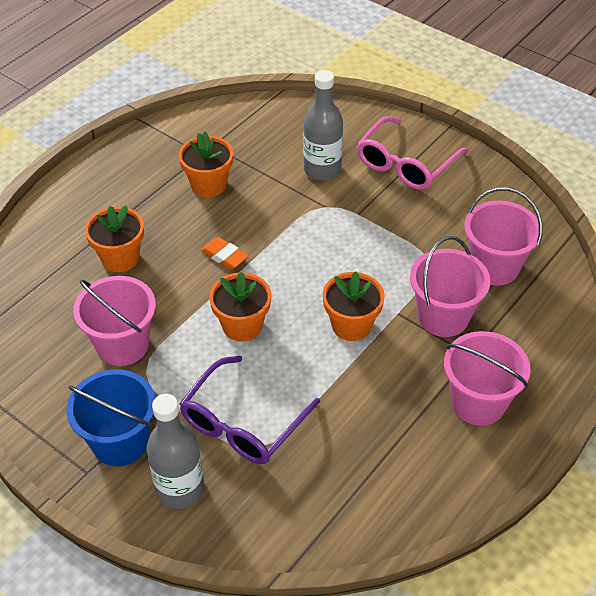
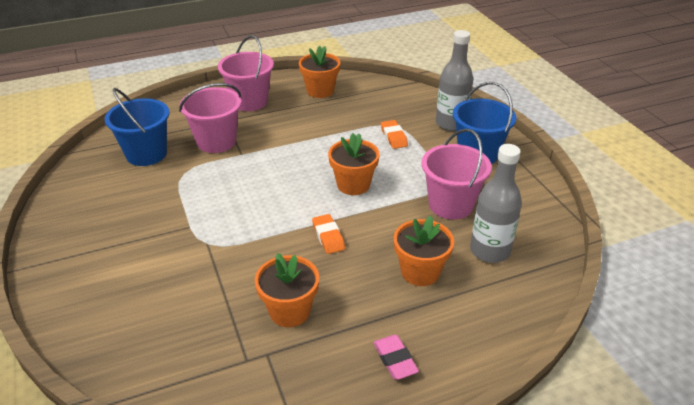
camera: 150 degrees left, 10 degrees down
(107, 185) = (395, 360): none -> pink eraser
(242, 423) = (394, 137): purple glasses -> orange eraser
(322, 170) = (172, 278): grey bottle -> grey bottle (489, 251)
(351, 325) = (279, 158): orange flower pot -> orange flower pot (320, 91)
(405, 164) = (99, 251): pink glasses -> none
(494, 267) = (146, 154): pink bucket -> blue bucket

